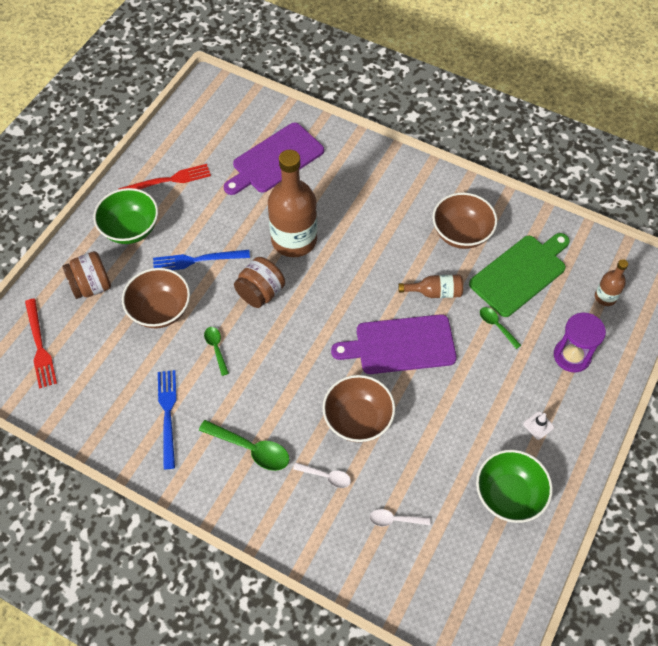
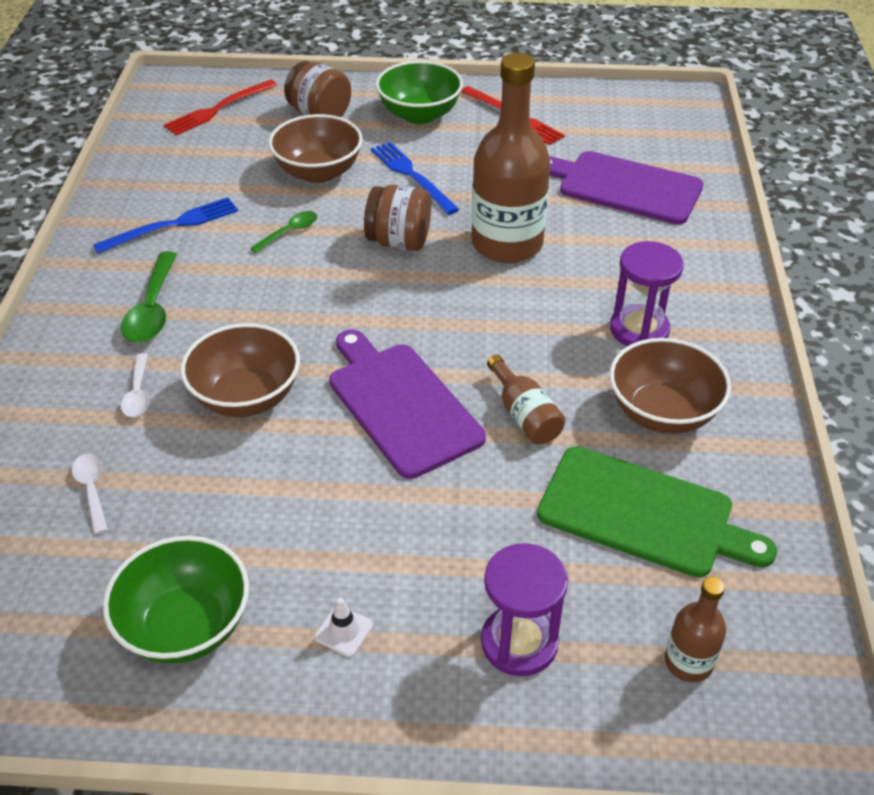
camera: 65 degrees right, 15 degrees down
(398, 213) = (639, 329): none -> purple hourglass
(496, 326) = (512, 512): green spoon -> none

